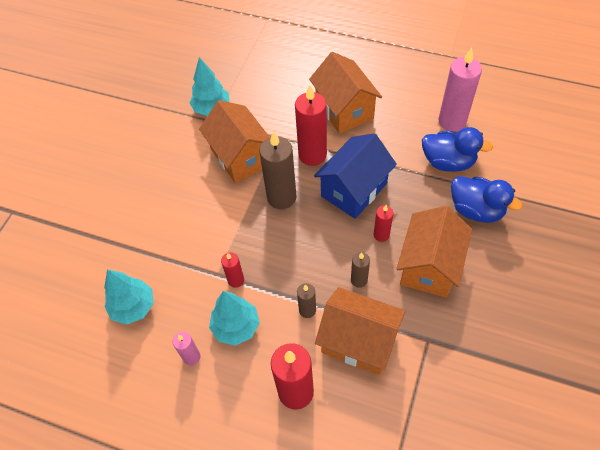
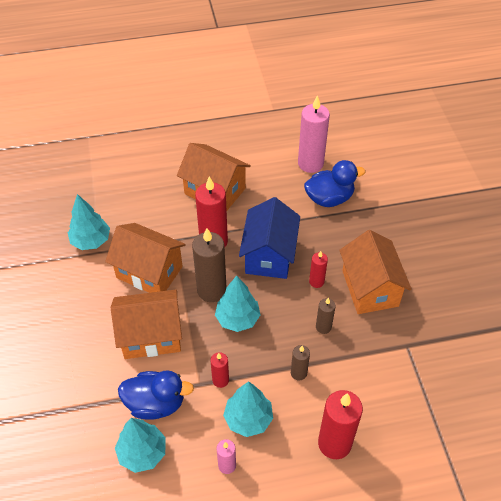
camera: 35 degrees left, 5 degrees down
(286, 234) = (237, 319): none -> turquoise tree
(358, 341) = (356, 375): orange house -> orange house (151, 335)
(476, 210) = (375, 227): blue duck -> blue duck (156, 403)

